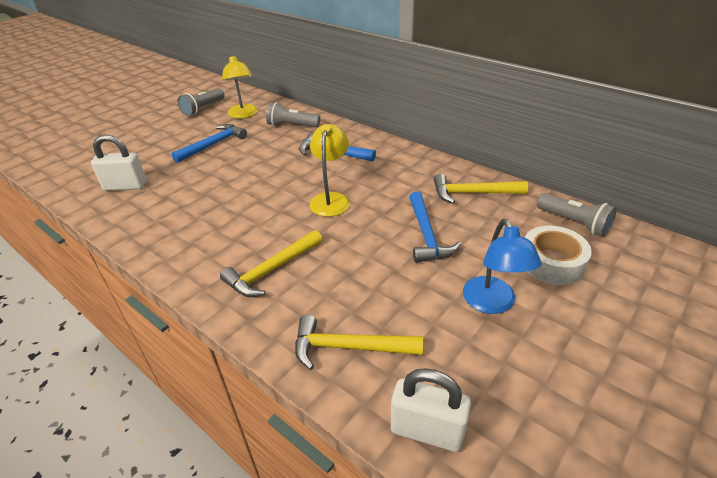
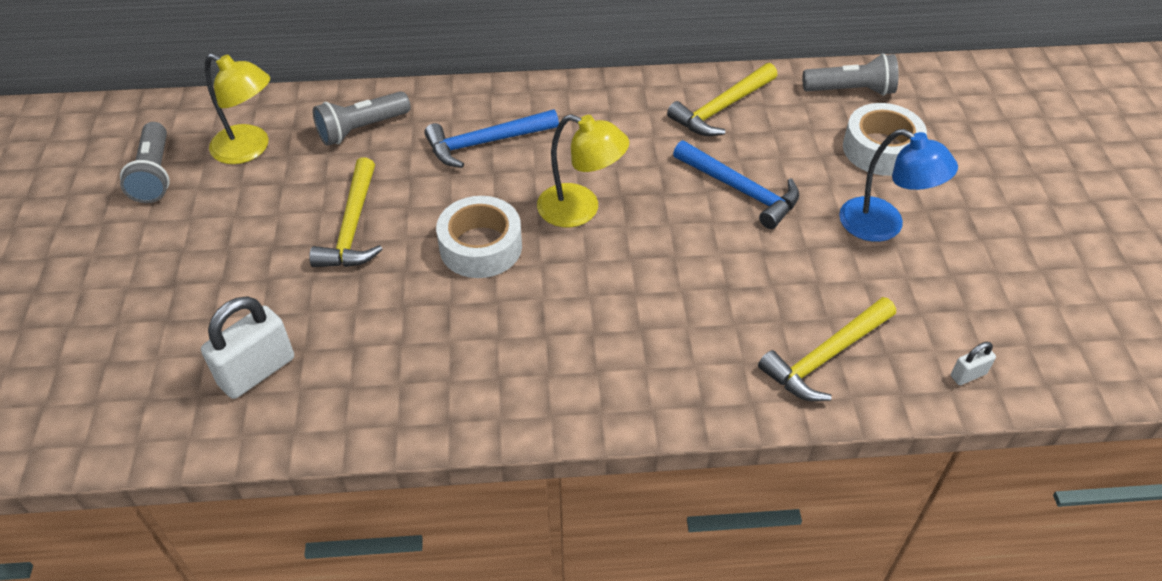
camera: 45 degrees left, 10 degrees up
(213, 144) = (286, 226): blue hammer -> none
(267, 190) = (480, 246): none -> white tape
(271, 270) = (643, 339): yellow hammer -> yellow hammer (352, 227)
(331, 199) = (580, 210): yellow lamp -> yellow lamp turned 150 degrees clockwise
(427, 431) = (968, 375): white padlock -> white padlock, size x0.48

